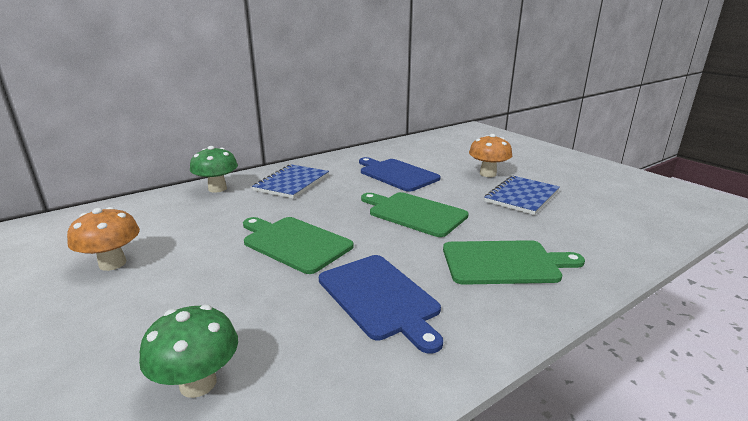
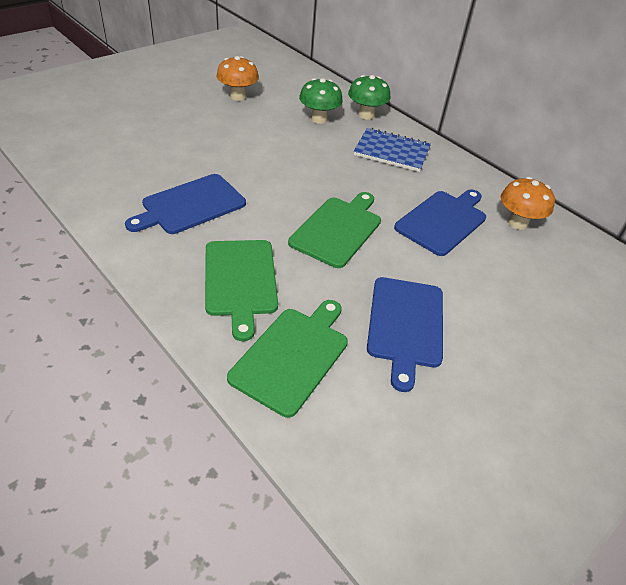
camera: 80 degrees right, 20 degrees up
(198, 383) = (119, 144): green mushroom -> green mushroom (319, 119)
(294, 243) = (270, 162): green cutting board -> green cutting board (292, 356)
(488, 174) = (477, 304): orange mushroom -> orange mushroom (517, 223)
(522, 197) = (405, 325): blue notebook -> blue cutting board

